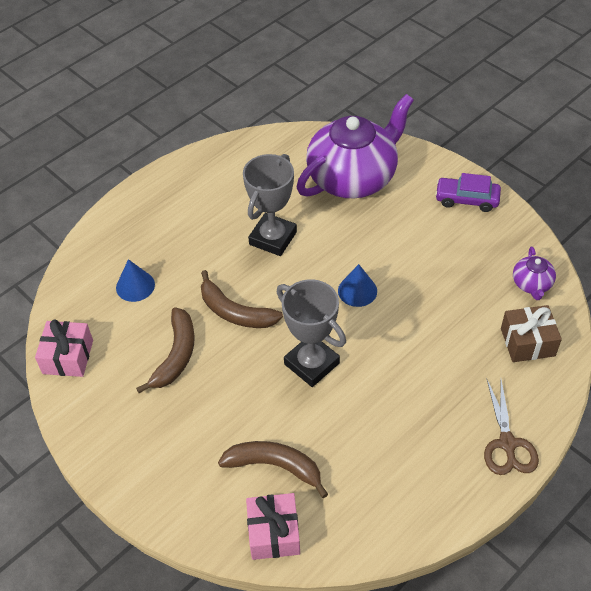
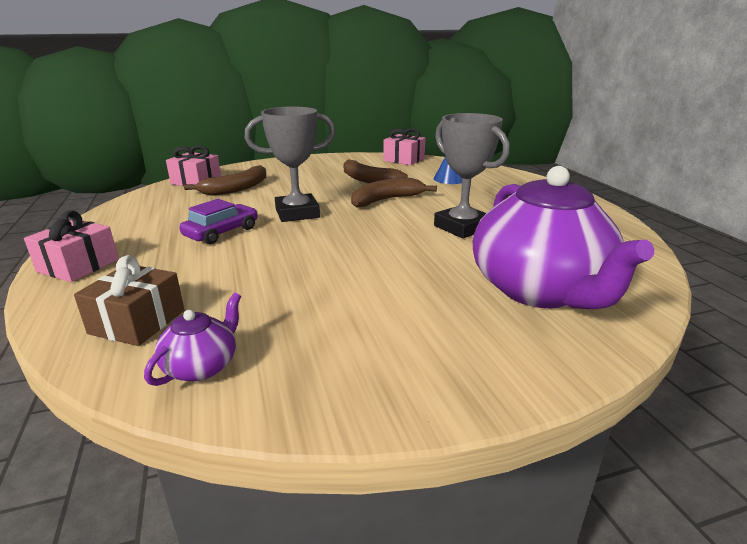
camera: 115 degrees right, 25 degrees down
(357, 291) = (349, 247): blue cone -> none
(466, 199) = (431, 374): purple car -> purple car (221, 232)
(507, 444) = (78, 265): brown scissors -> pink gift
(532, 284) = (202, 366): purple teapot -> purple teapot turned 90 degrees clockwise

